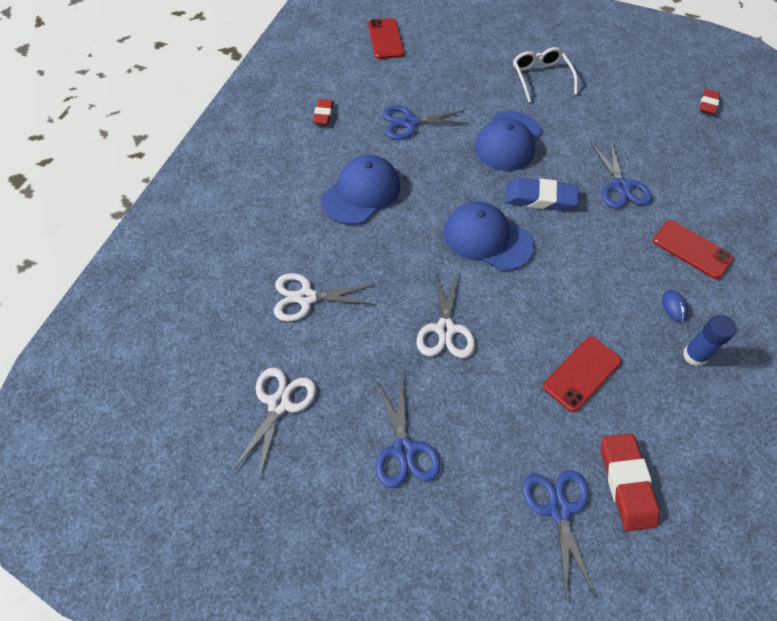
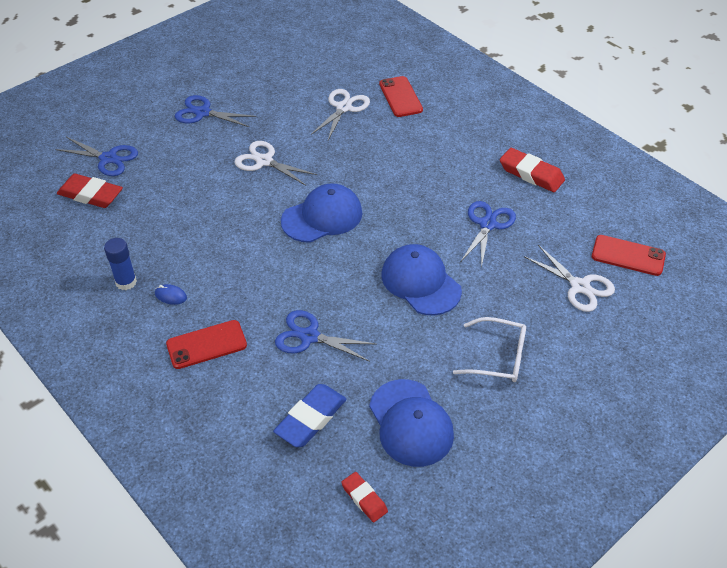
camera: 120 degrees right, 10 degrees down
(279, 404) = (276, 76): white scissors -> white scissors (580, 286)
(323, 114) = (531, 174): red eraser -> red eraser, size x1.66
(361, 192) = (421, 165): blue cap -> blue cap (410, 423)
(539, 198) = (338, 270): blue eraser -> blue eraser (311, 418)
(581, 373) = (172, 212): red phone -> red phone (400, 97)

